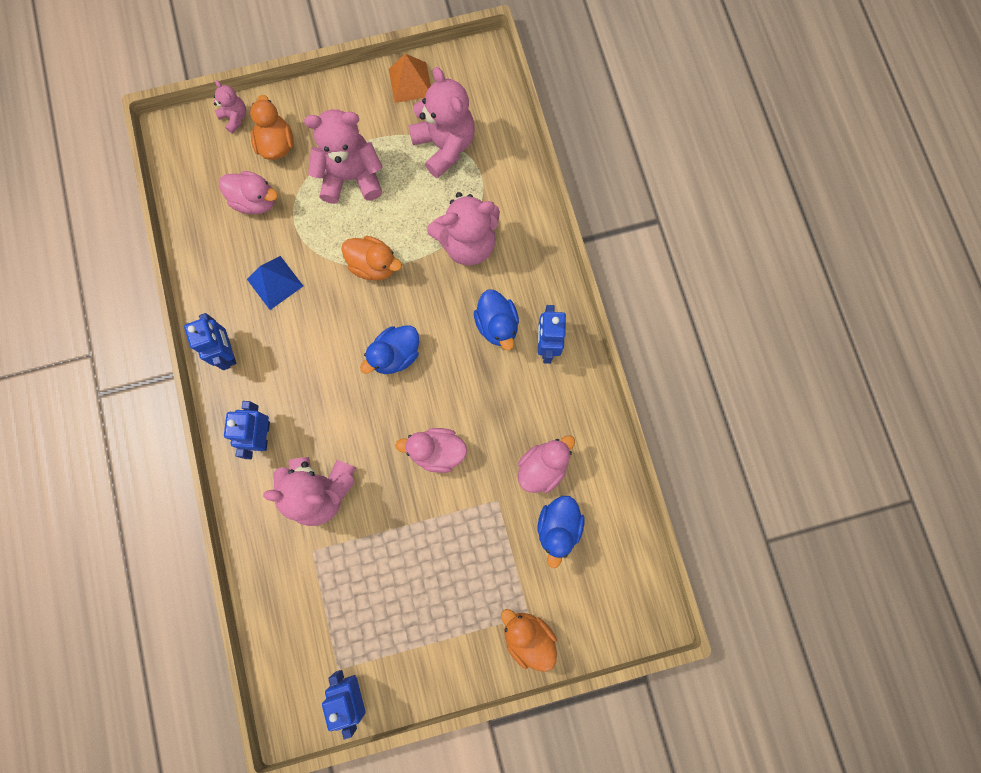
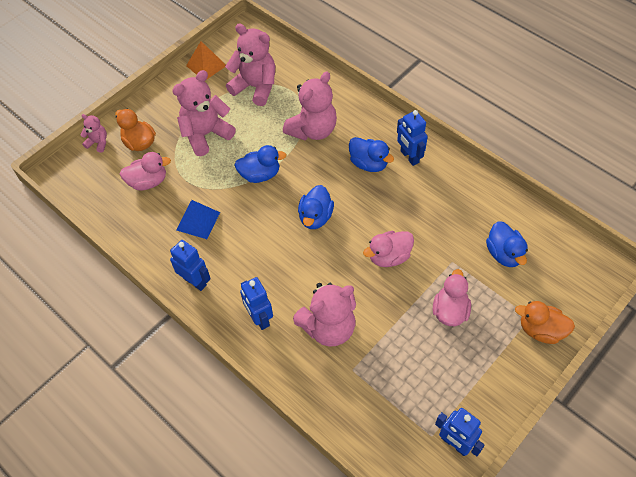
camera: 30 degrees left, 20 degrees down
(374, 265) = (260, 174): orange duck -> blue duck
(542, 467) = (464, 225): pink duck -> pink duck (450, 311)

